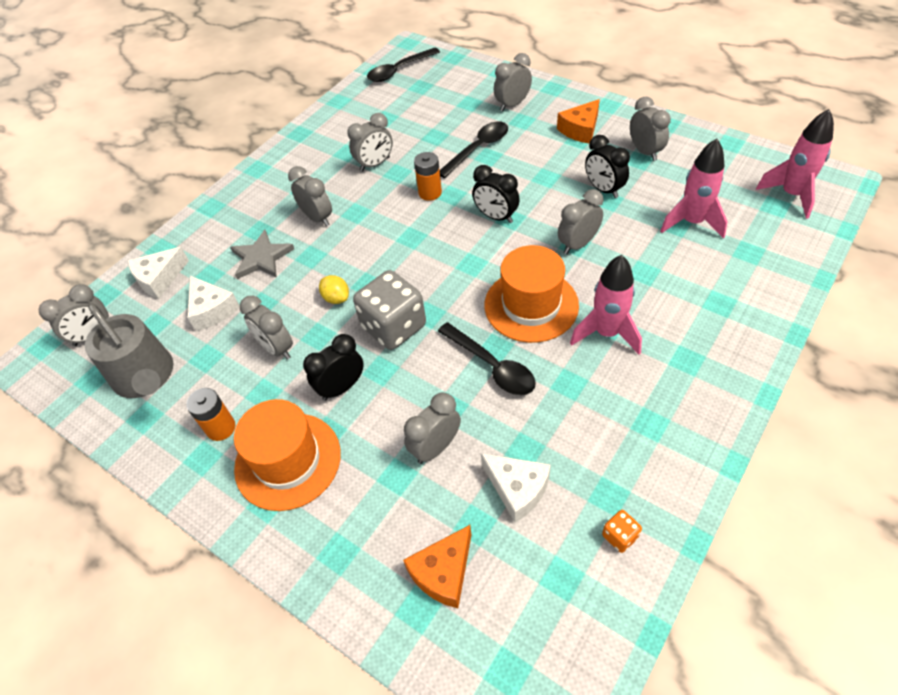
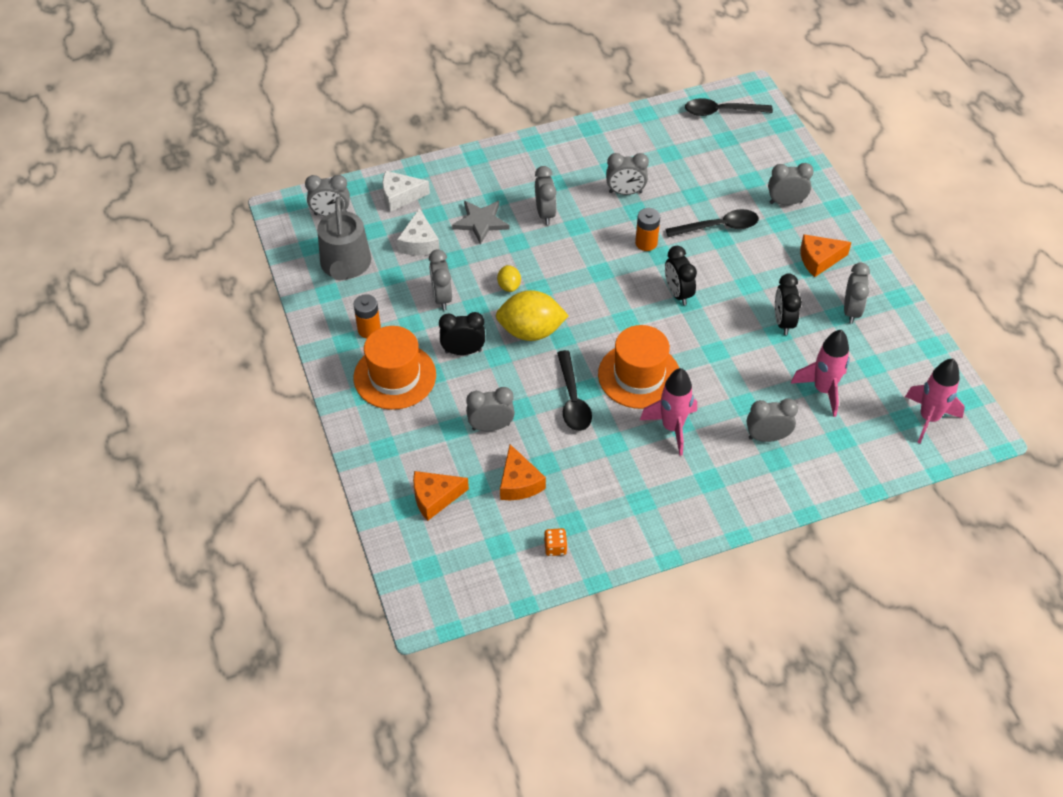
camera: 30 degrees right, 0 degrees up
(394, 327) = (531, 331): grey dice -> yellow lemon
(517, 489) = (519, 483): white cheese -> orange cheese
(578, 244) = (718, 353): grey clock -> grey clock (767, 437)

